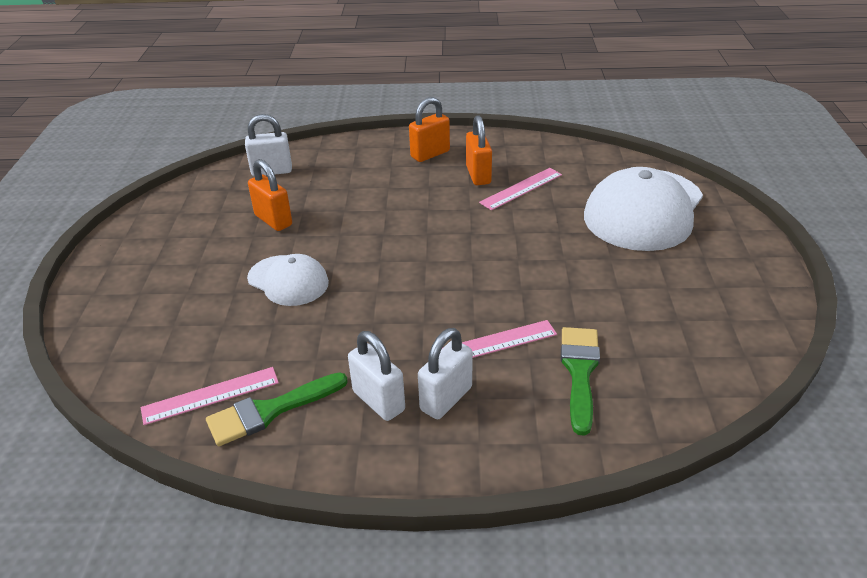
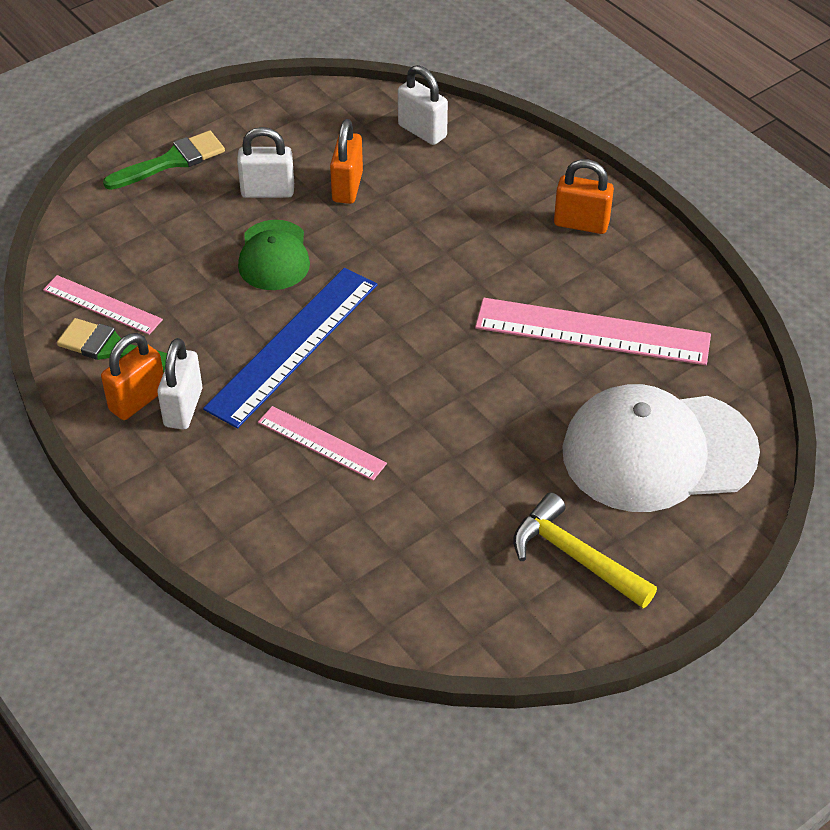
camera: 50 degrees right, 10 degrees up
(288, 280) = (274, 256): white cap -> green cap
(384, 312) = (293, 345): none -> blue ruler
(446, 399) = (223, 449): white padlock -> white padlock (267, 191)
(478, 175) = (581, 284): orange padlock -> orange padlock (137, 400)
(521, 188) = (592, 331): pink ruler -> pink ruler, size x1.76
(579, 372) = (336, 521): green brush -> green brush (171, 161)
(705, 278) = (575, 556): none -> yellow hammer

